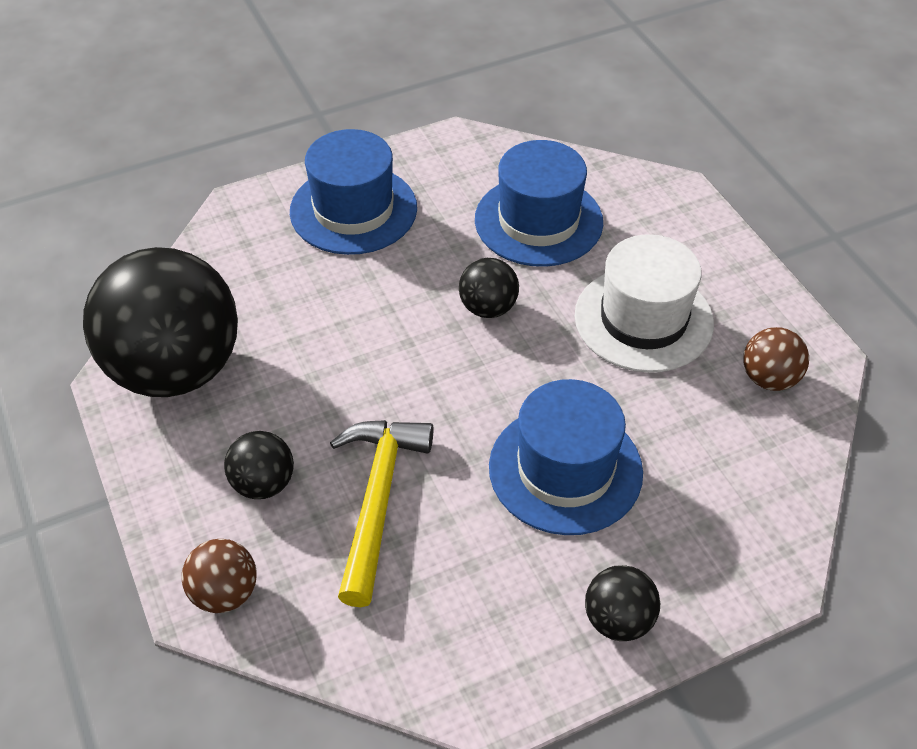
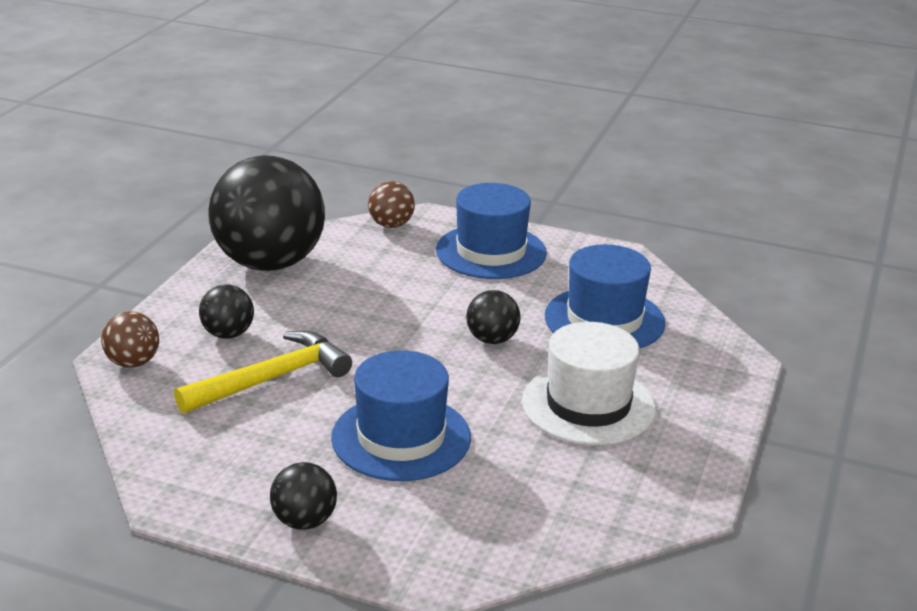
camera: 45 degrees right, 20 degrees down
(769, 378) = (625, 488): brown ball -> brown ball (391, 225)

